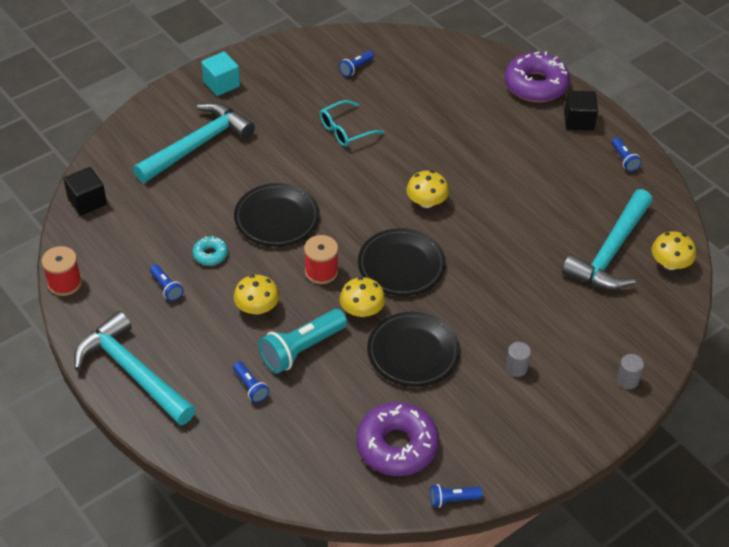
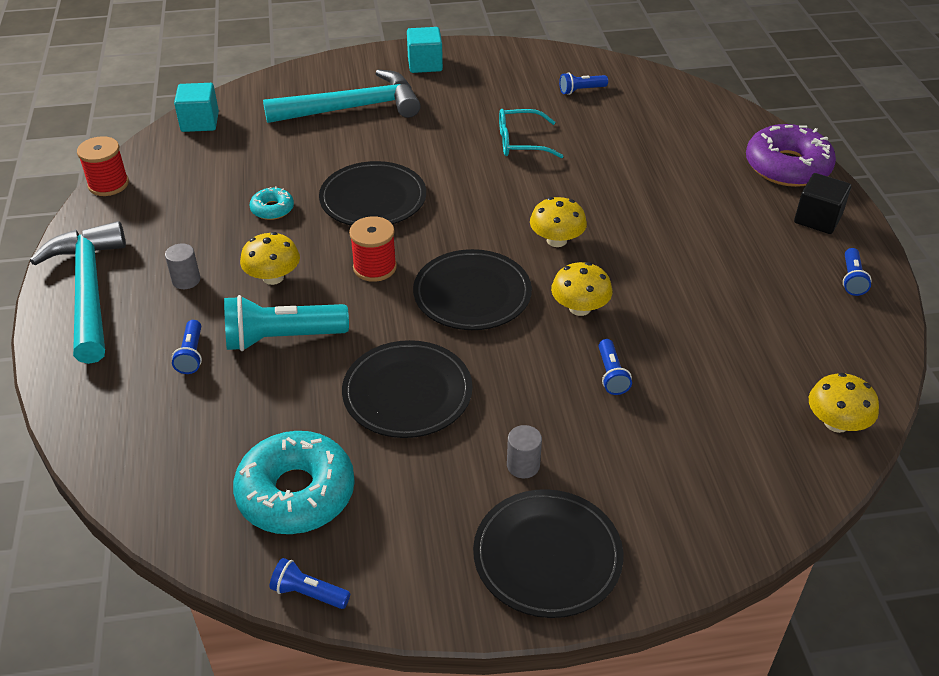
camera: 30 degrees right, 5 degrees down
(87, 201) = (200, 122): black cube -> turquoise cube
(166, 287) = (199, 224): blue flashlight -> blue flashlight (611, 375)
(362, 310) = (386, 324): yellow mushroom -> yellow mushroom (579, 308)
(397, 446) = (296, 493): purple donut -> turquoise donut
(567, 416) = (547, 556): none -> black plate
(610, 252) = (758, 377): turquoise hammer -> none
(627, 380) = (668, 546): grey cylinder -> grey cylinder (186, 280)

